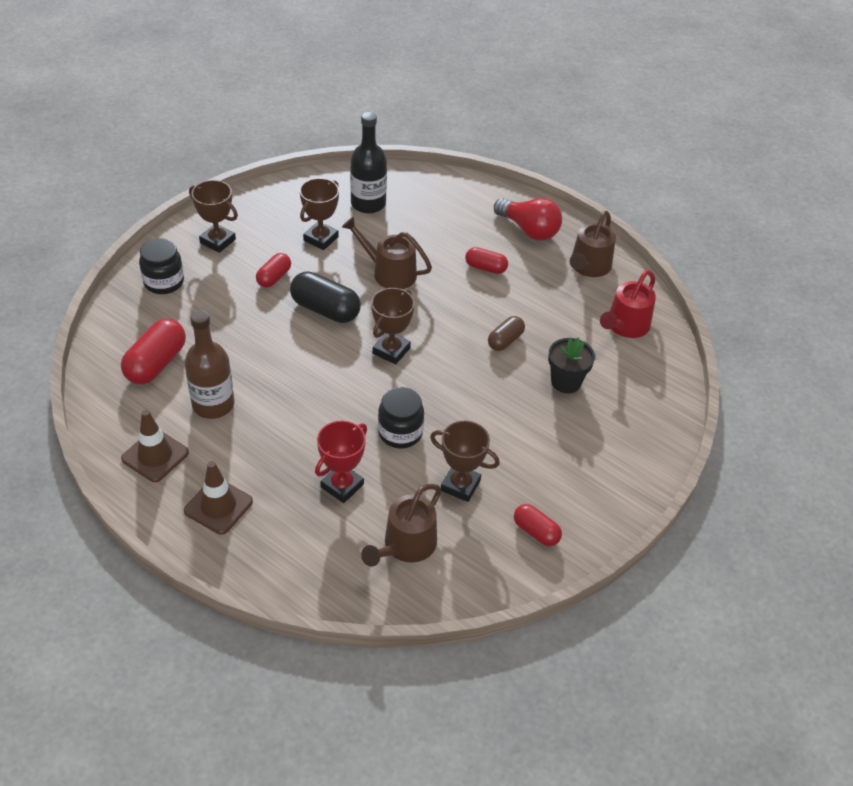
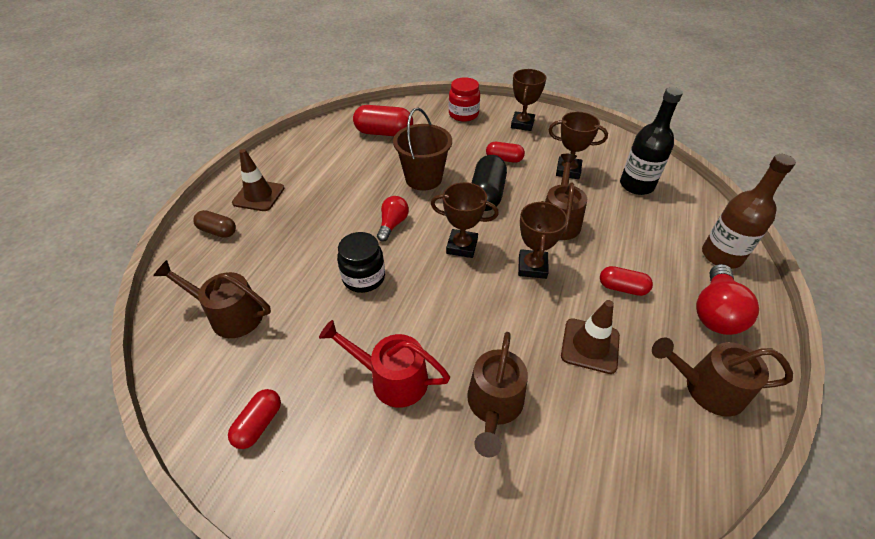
camera: 75 degrees right, 0 degrees up
(155, 456) = (299, 156): brown traffic cone -> brown traffic cone (590, 345)
(164, 282) = (463, 114): black jar -> red jar
(213, 404) = (356, 167): brown bottle -> brown bottle (721, 256)
(270, 351) = (423, 178): none -> brown bucket
(333, 394) = (393, 224): none -> red light bulb
(342, 486) = (292, 255): red trophy -> none
(460, 485) = (310, 339): brown trophy -> brown trophy (532, 267)
(485, 268) = (622, 288): red capsule -> red capsule turned 75 degrees counterclockwise
(505, 340) = (526, 330): brown capsule -> brown capsule (218, 231)
(566, 382) = (494, 405): black flower pot -> brown watering can
(625, 326) = (631, 457): red watering can -> red watering can (392, 379)

